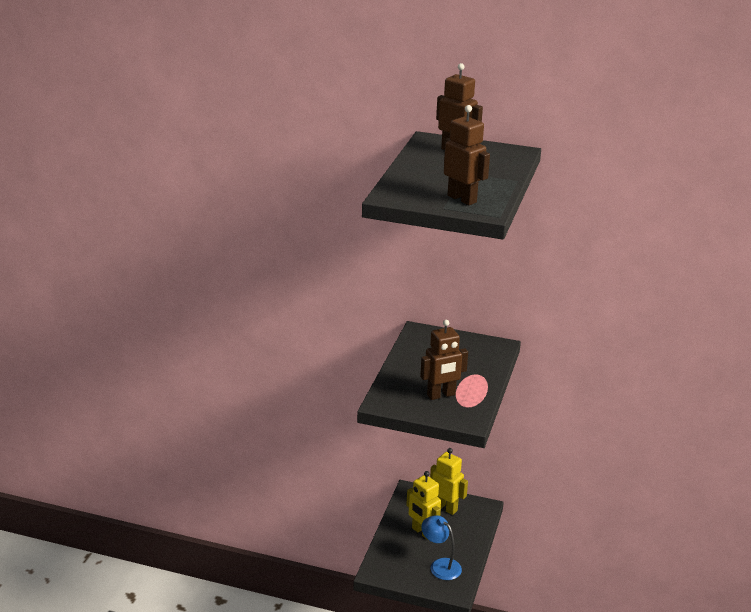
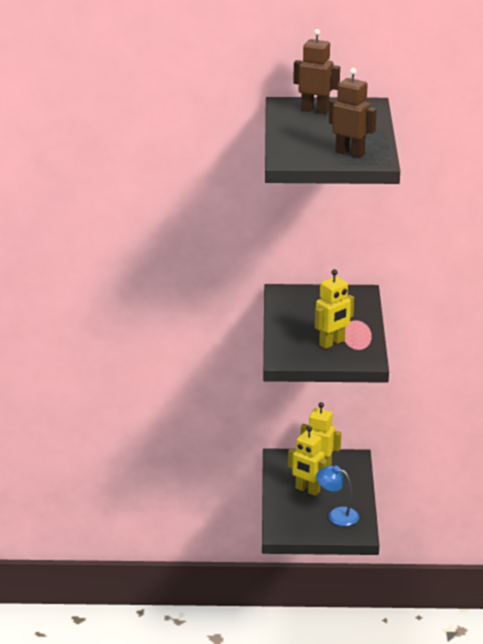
camera: 15 degrees left, 0 degrees up
(441, 395) = (332, 343): brown robot -> yellow robot

